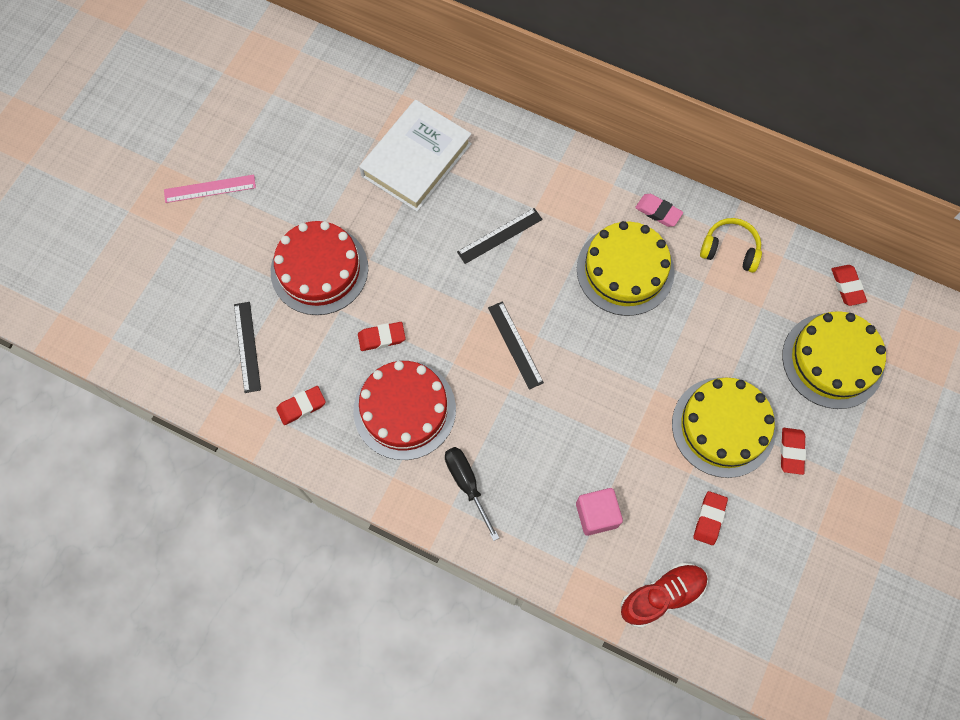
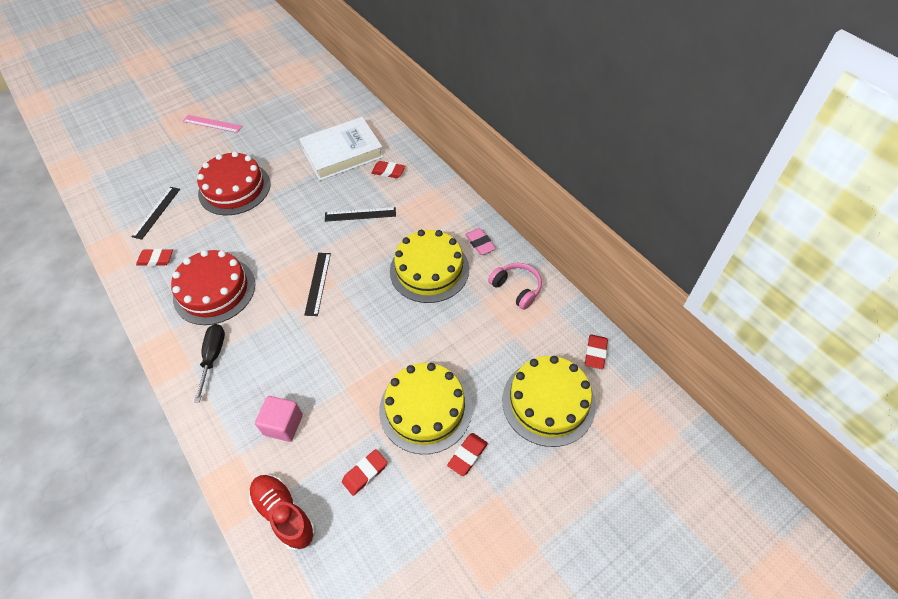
camera: 30 degrees right, 15 degrees down
(381, 338) = (237, 241): red eraser -> red eraser (388, 172)
(662, 596) = (284, 514): red shoe -> red shoe turned 135 degrees counterclockwise
(730, 250) = (516, 288): yellow headphones -> pink headphones

